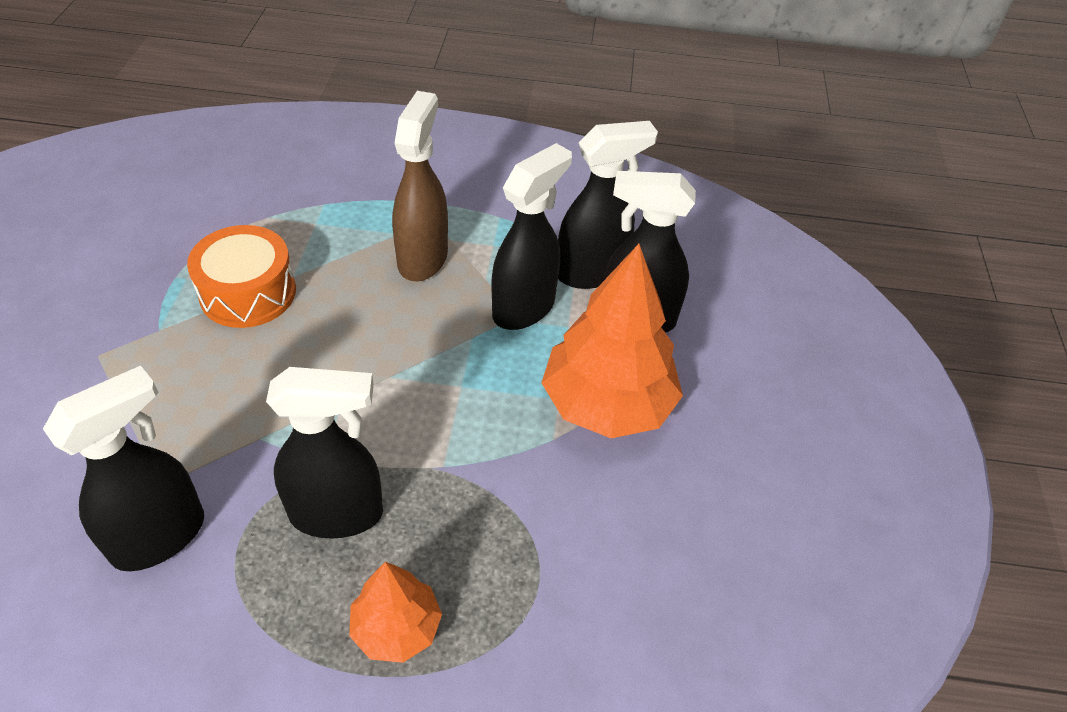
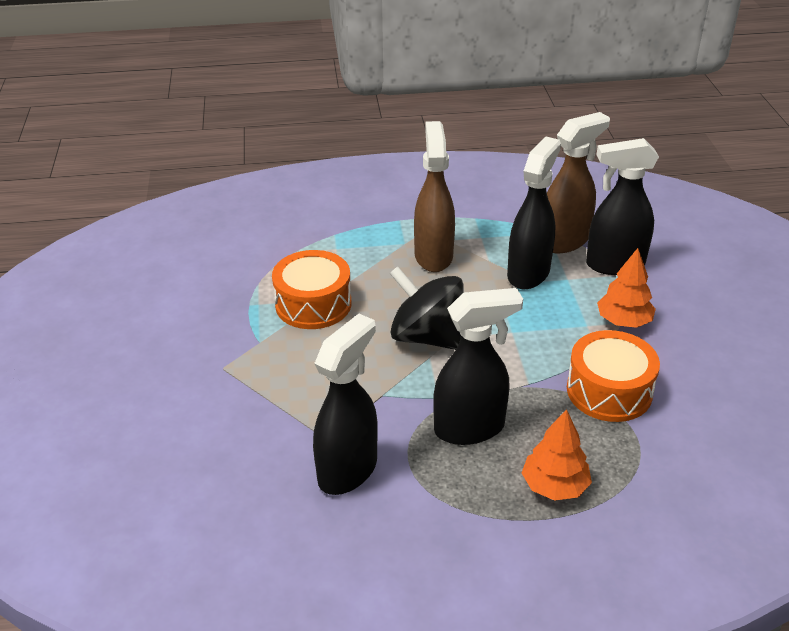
camera: 10 degrees left, 10 degrees down
(355, 369) = (427, 337): none -> black spinning top
(538, 502) = (609, 391): none -> orange drum
(591, 272) = (565, 241): black spray bottle -> brown spray bottle
(607, 404) = (623, 321): orange tree -> orange tree, size x0.54

